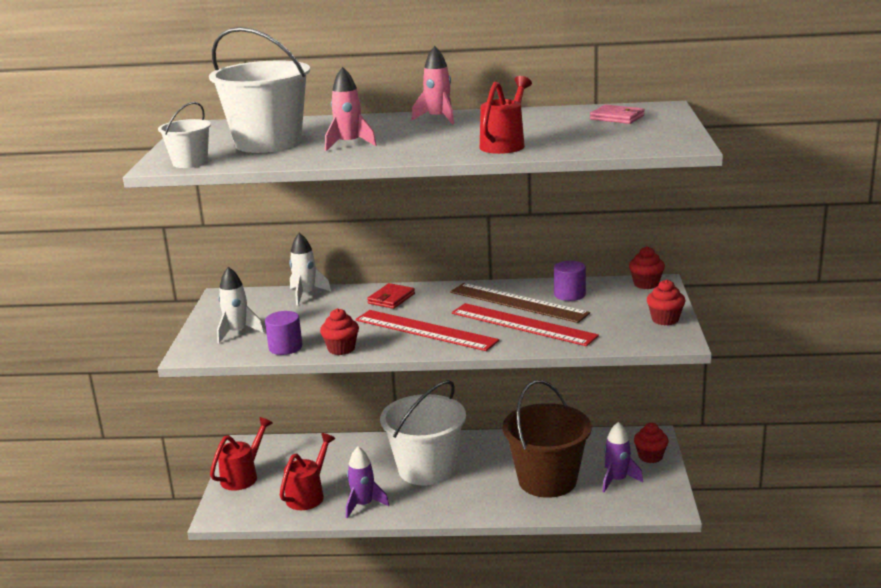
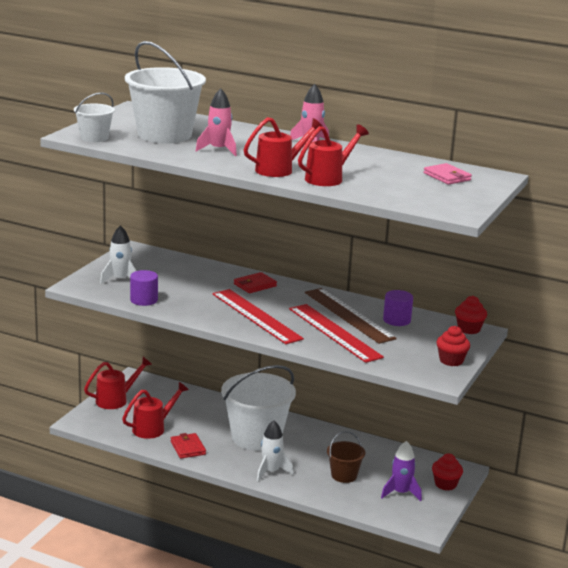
camera: 20 degrees right, 0 degrees up
(306, 294) = (195, 264): white rocket -> white rocket (271, 471)
(341, 349) = (182, 312): red cupcake -> none
(363, 505) = (188, 448): purple rocket -> red wallet
(442, 148) = (279, 170): none -> red watering can
(547, 480) = (344, 475): brown bucket -> brown bucket, size x0.50

